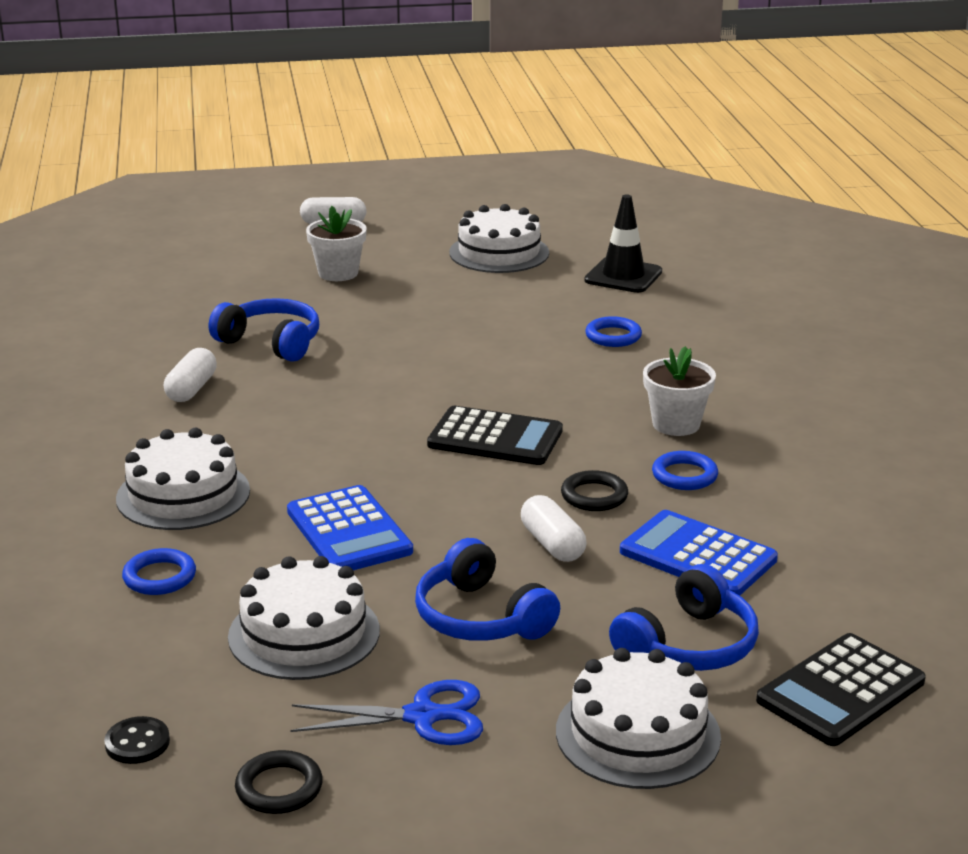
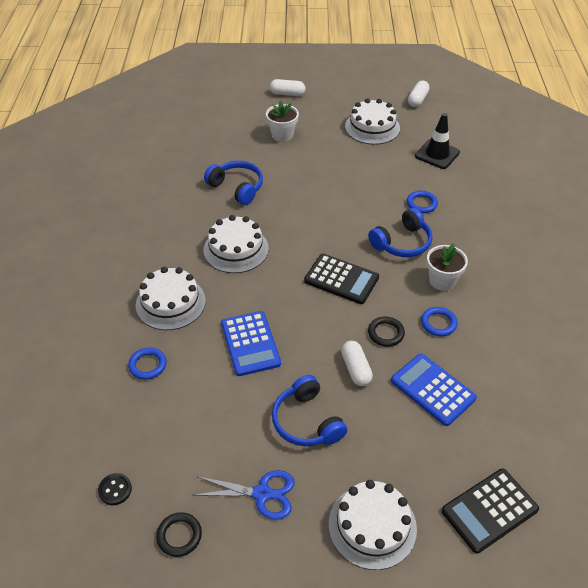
camera: 10 degrees right, 20 degrees up
(191, 389) = (189, 220): white capsule -> white capsule (417, 100)
(304, 633) = (213, 420): white cake -> white cake (236, 249)
(688, 645) = (413, 460): blue headphones -> blue headphones (402, 243)

